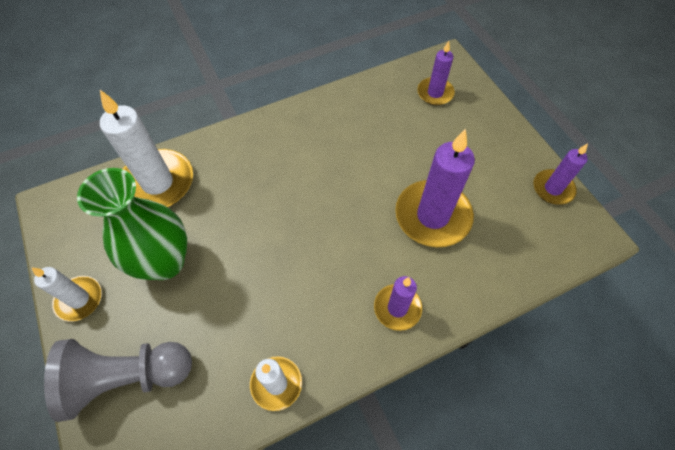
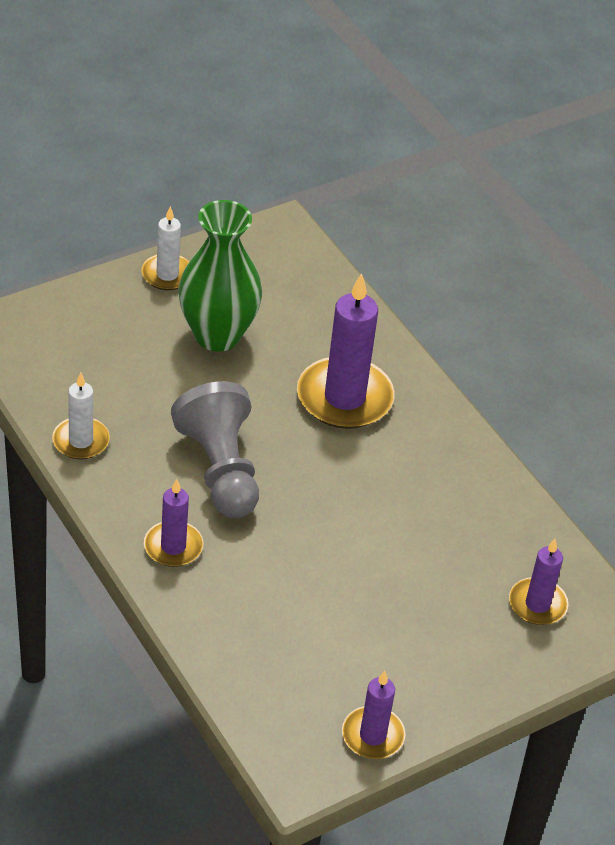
camera: 80 degrees right, 15 degrees down
(127, 377) = (85, 325): grey pawn -> grey pawn (220, 470)
(158, 183) = (325, 314): white candle -> none
(432, 216) = (308, 588): purple candle -> purple candle (344, 397)

